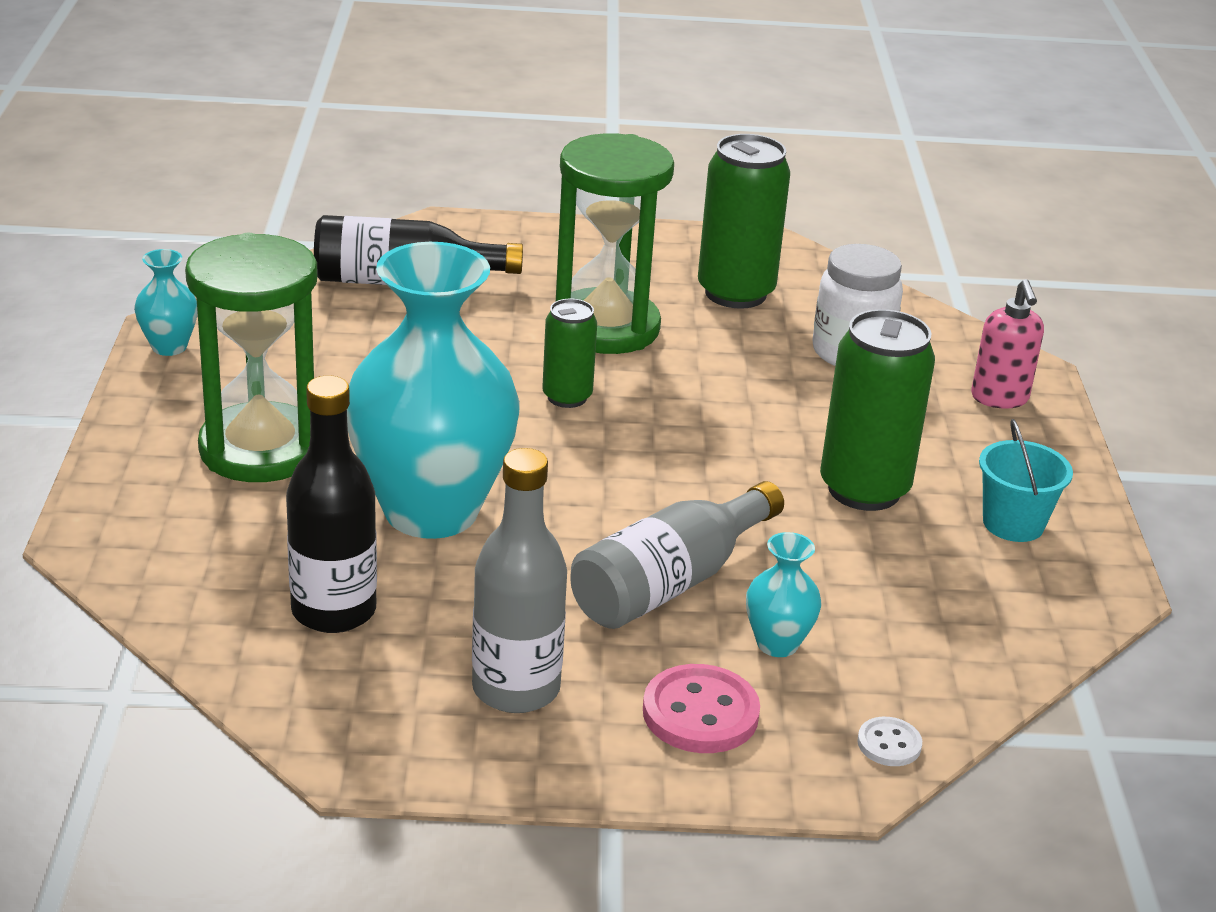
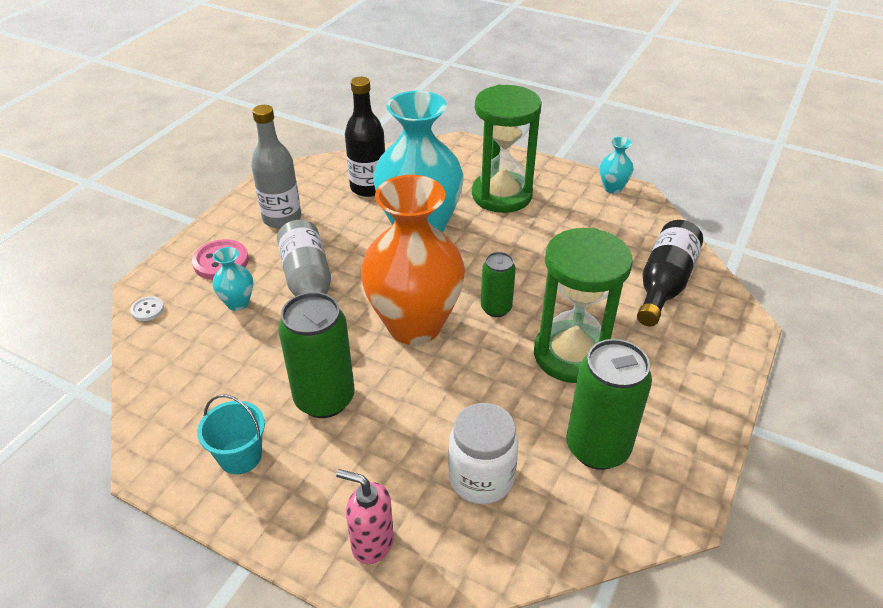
camera: 120 degrees right, 10 degrees up
(663, 455) = (414, 325): none -> orange vase

